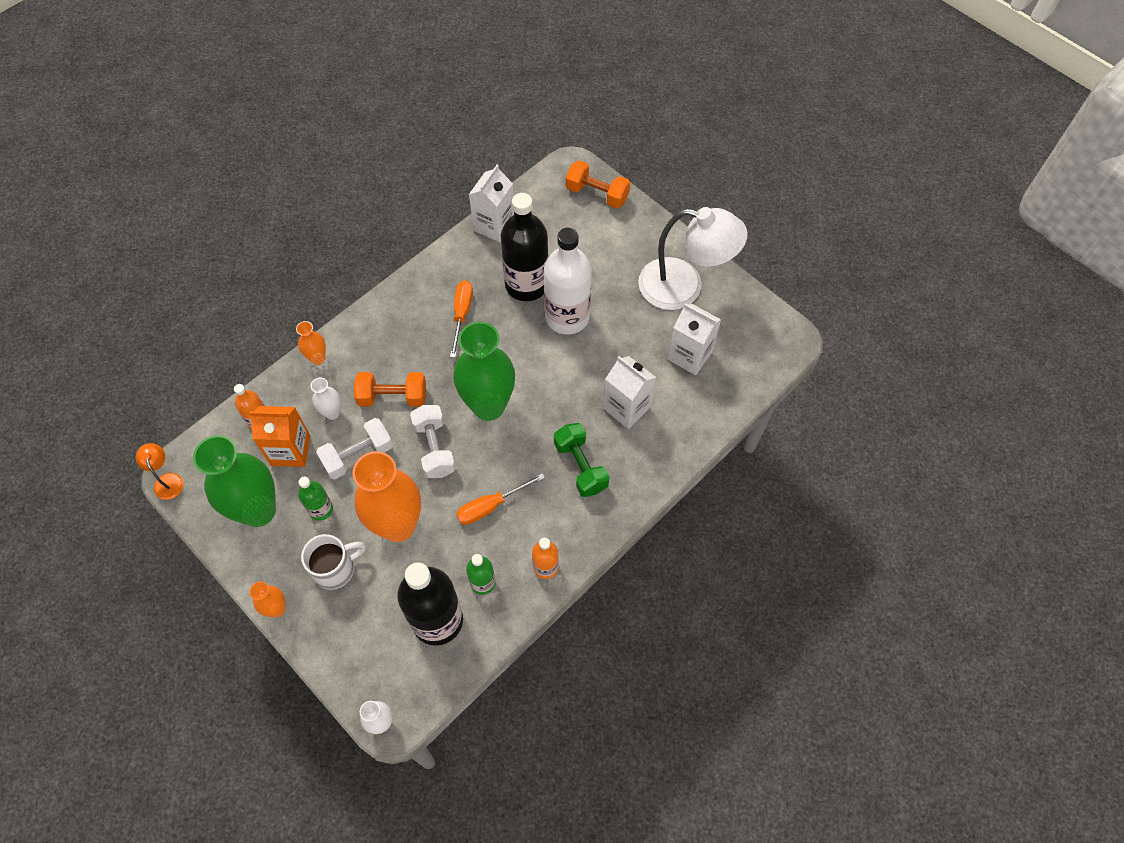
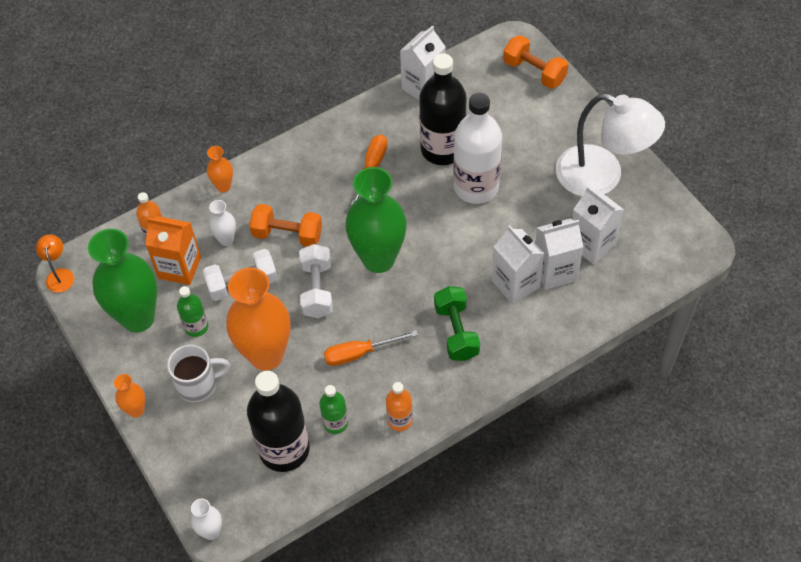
camera: 15 degrees right, 5 degrees down
(661, 388) = (555, 271): none -> white carton

